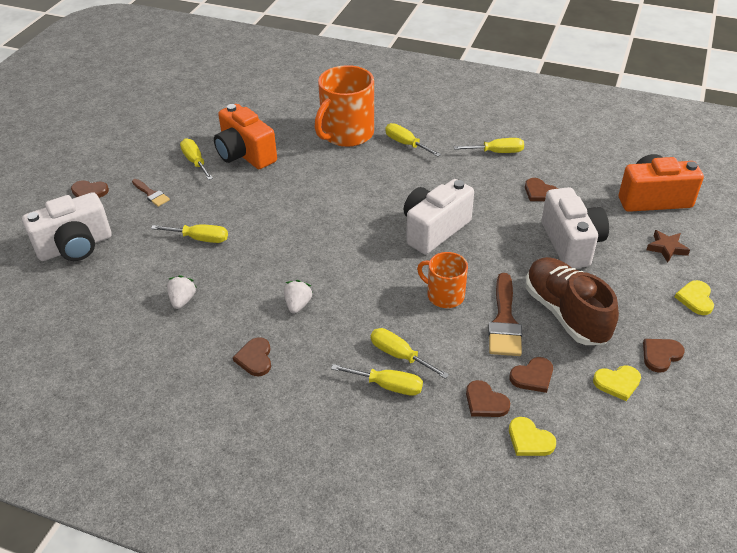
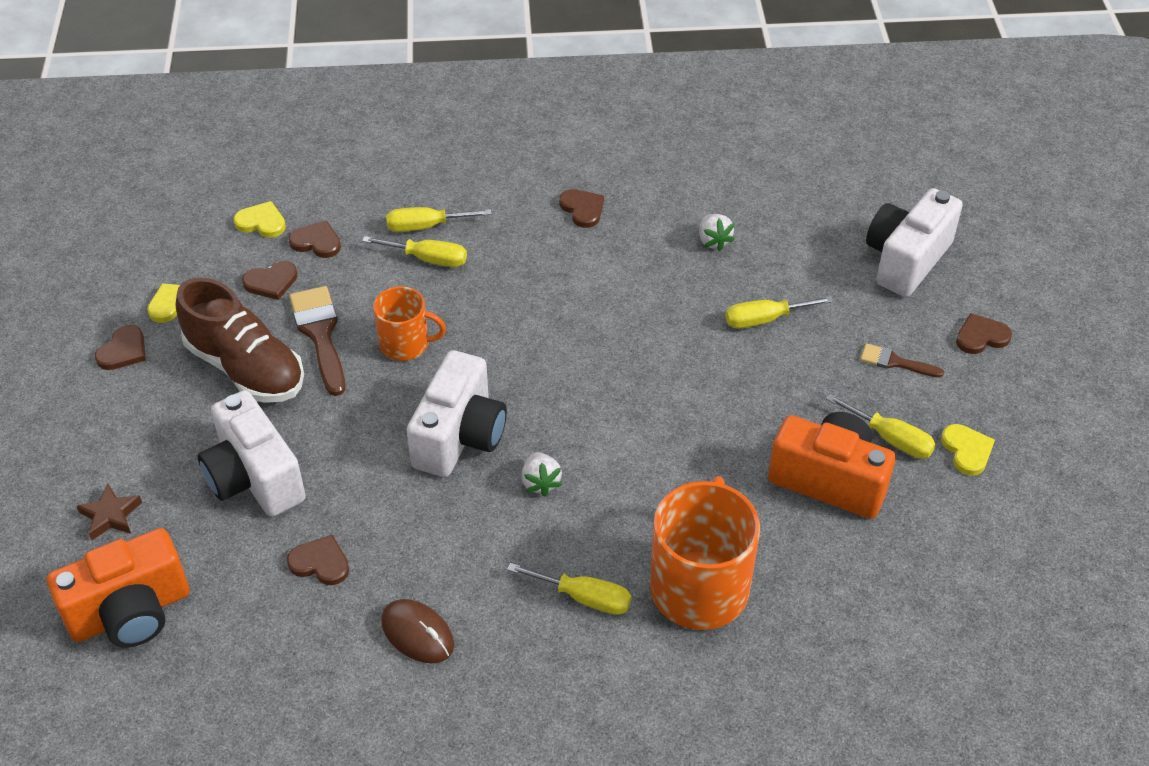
camera: 155 degrees right, 5 degrees up
(298, 305) = (577, 277): white strawberry -> white strawberry (540, 482)
(497, 152) = (417, 633): yellow screwdriver -> brown mouse
(533, 376) = (271, 282): brown heart -> brown heart turned 150 degrees counterclockwise
(695, 299) = (74, 442): yellow heart -> yellow heart (967, 450)

